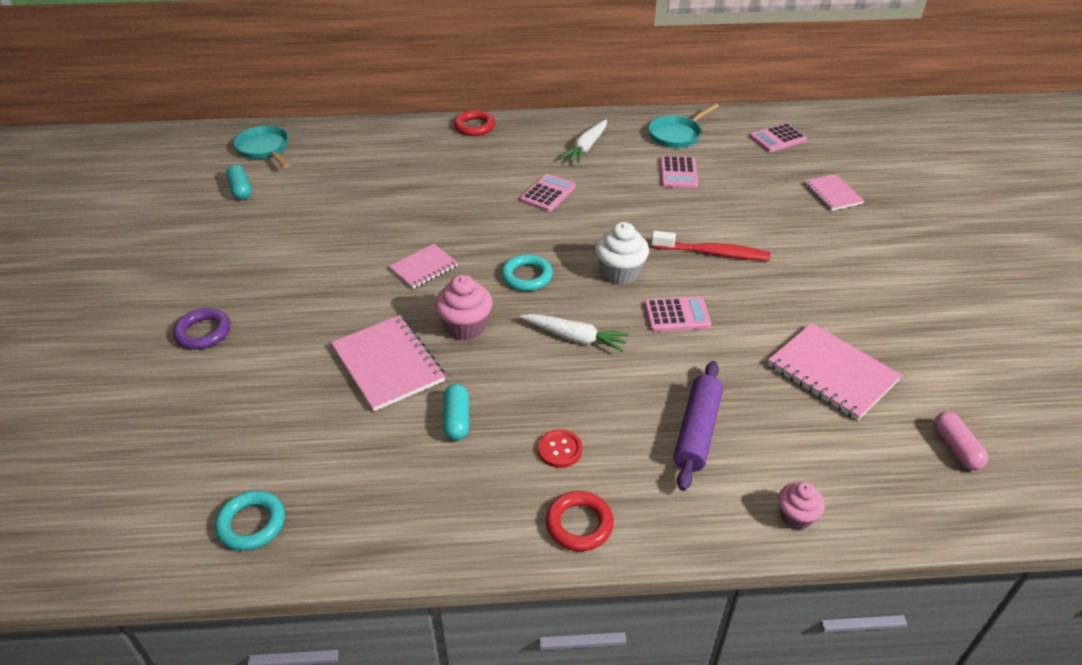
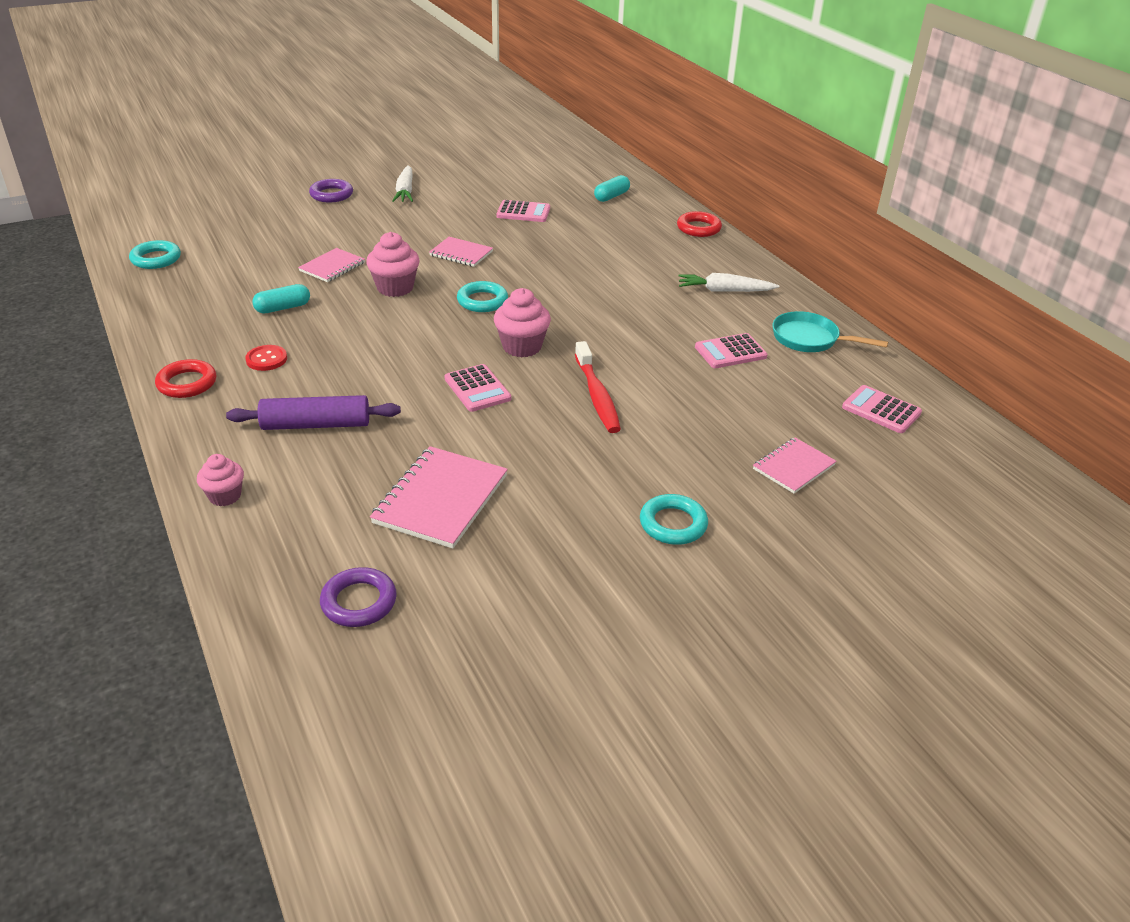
camera: 65 degrees right, 5 degrees down
(241, 189) = (507, 161): turquoise capsule -> turquoise capsule (611, 196)
(265, 149) = (569, 155): turquoise pan -> none
(388, 364) = (332, 267): pink notebook -> pink notebook, size x0.60
(548, 194) = (620, 286): pink calculator -> pink calculator (523, 212)
(575, 337) = (411, 340): white carrot -> white carrot (405, 191)
(620, 273) = (522, 347): white cupcake -> pink cupcake
(885, 264) = (673, 524): none -> turquoise ring
(955, 448) = (359, 602): pink capsule -> purple ring

